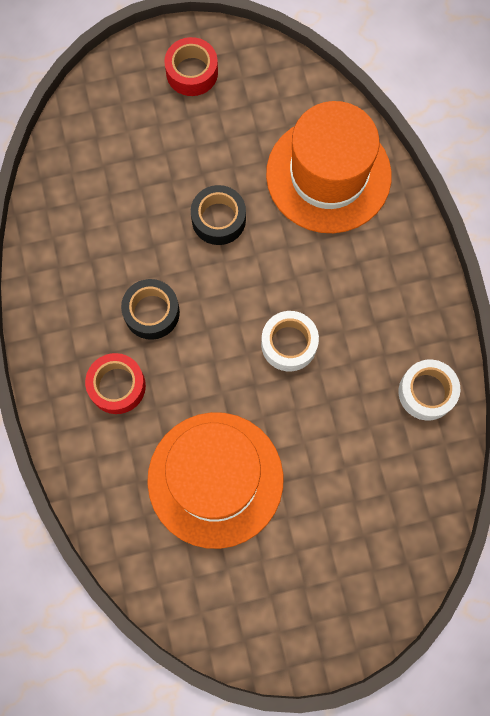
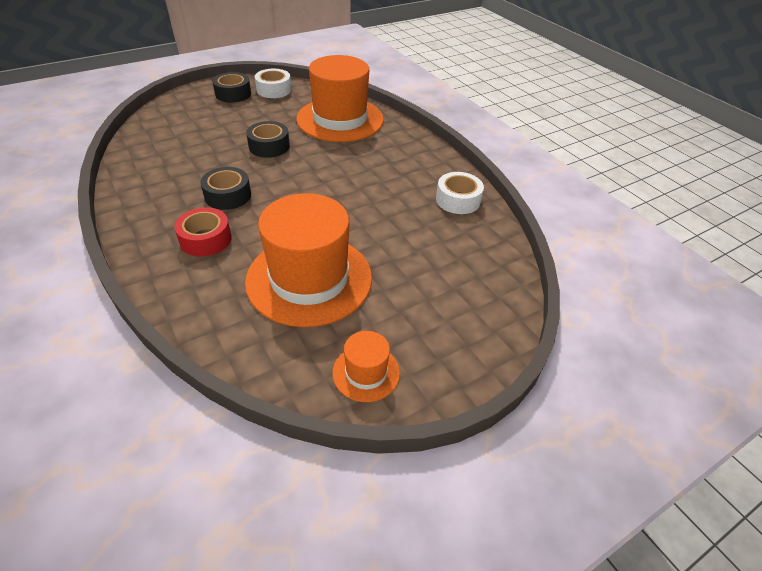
camera: 20 degrees left, 30 degrees down
(192, 72) = (233, 94): red tape -> black tape
(239, 617) = (366, 372): none -> orange hat
(289, 344) = (343, 194): white tape -> white tape (274, 90)

